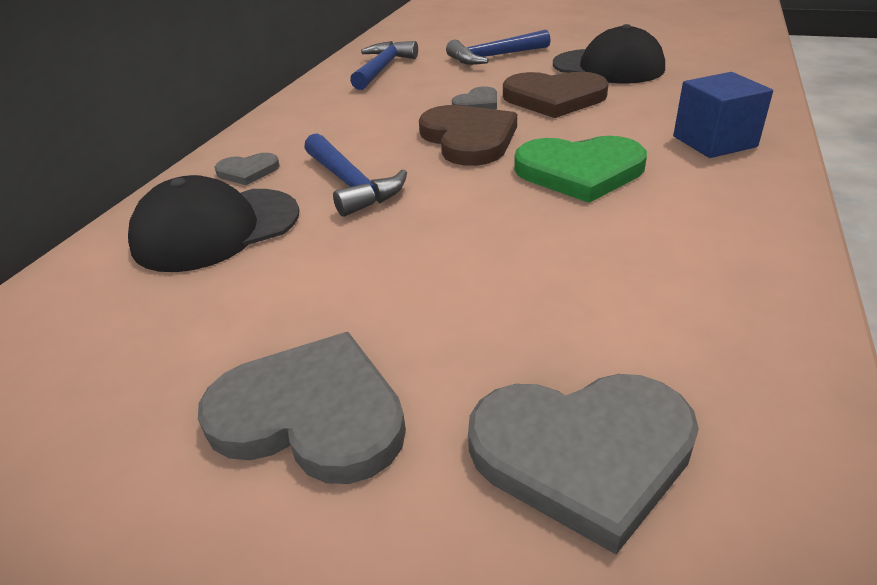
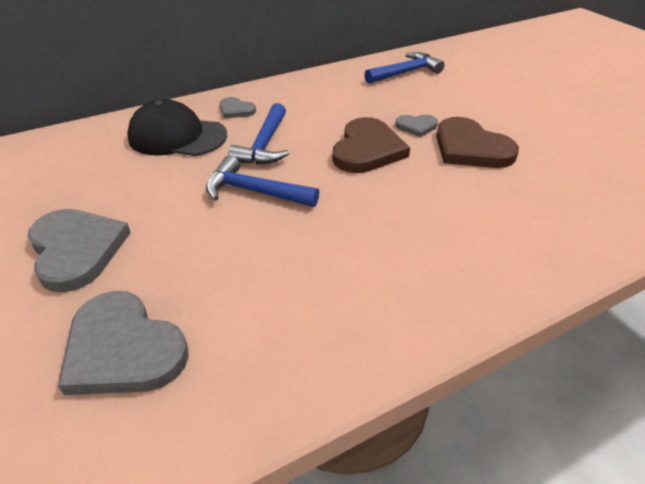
camera: 40 degrees right, 5 degrees up
(494, 57) = (490, 95): blue hammer -> blue hammer (254, 191)
(580, 171) = (388, 209): green heart -> none
(608, 67) = (557, 142): black cap -> none
(714, 141) = (517, 242): blue cube -> none

